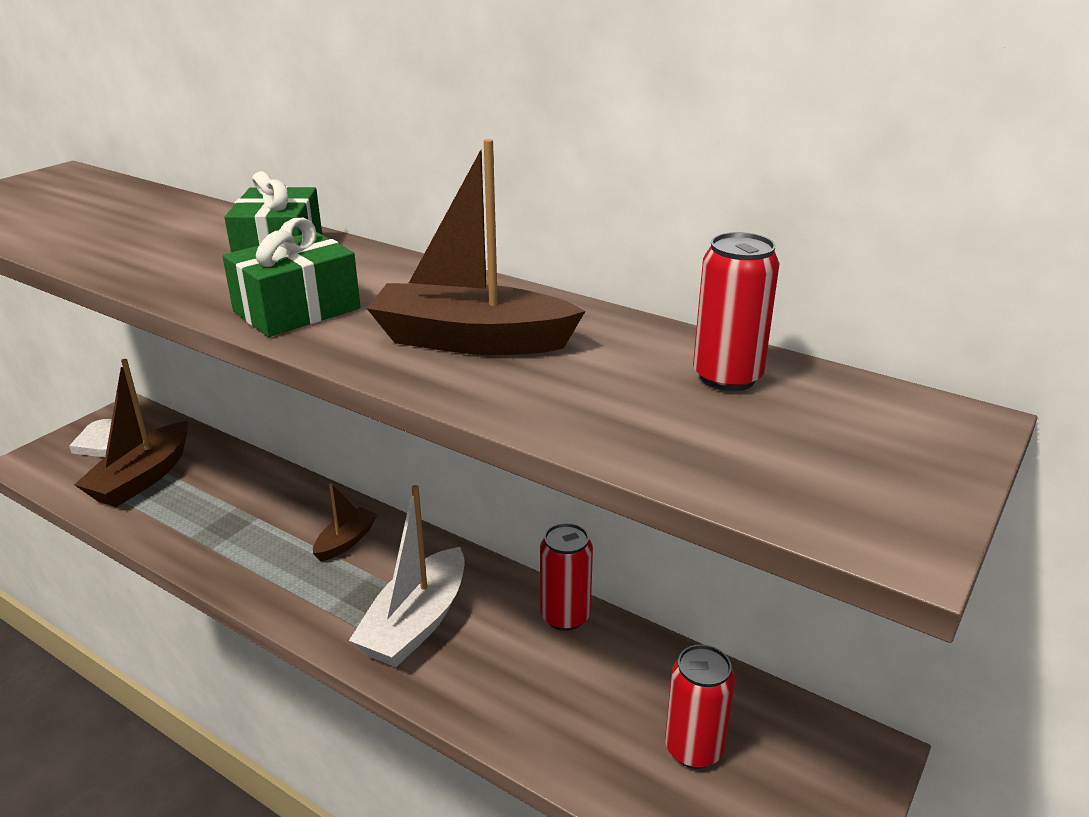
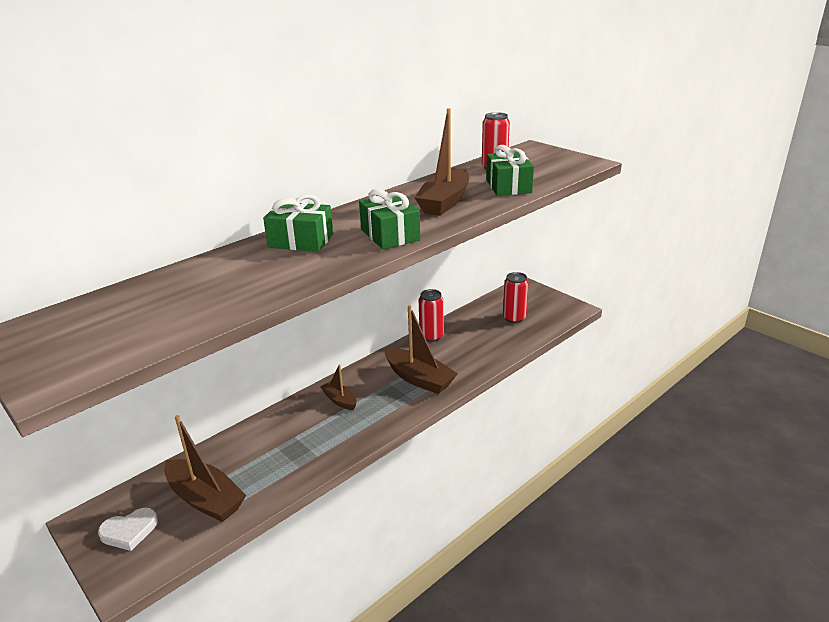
camera: 75 degrees left, 0 degrees up
(416, 623) = (419, 379): white boat -> brown boat
(599, 405) = (508, 186): none -> green gift

